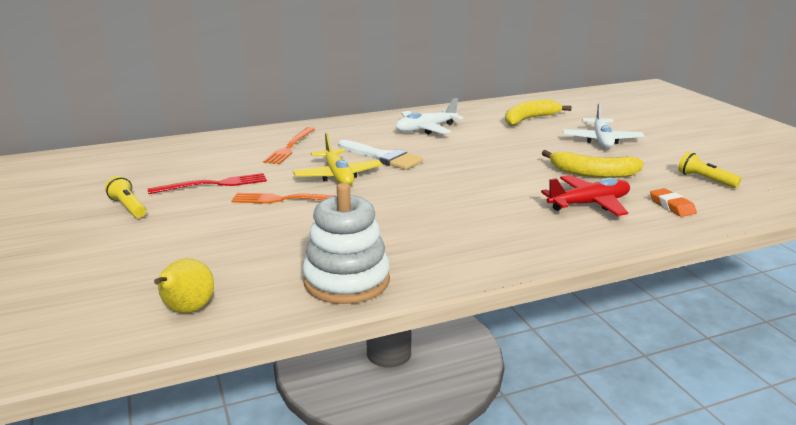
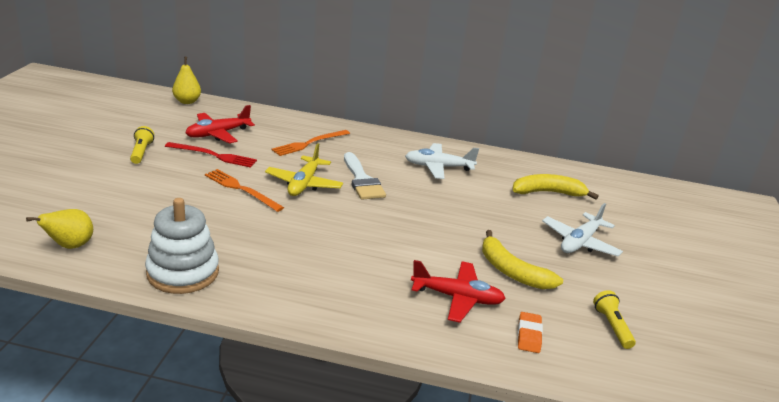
camera: 30 degrees right, 5 degrees up
(107, 153) = (187, 101): none -> yellow pear
(187, 167) = (218, 134): none -> red plane

